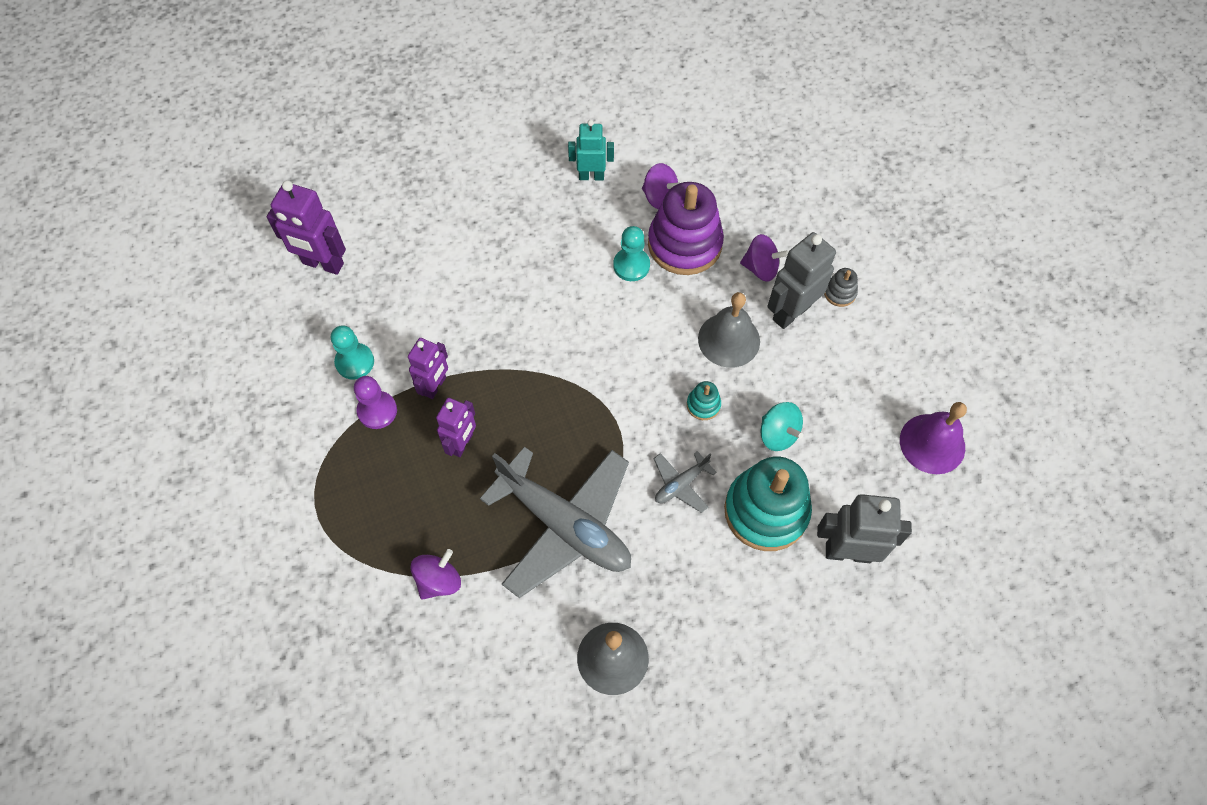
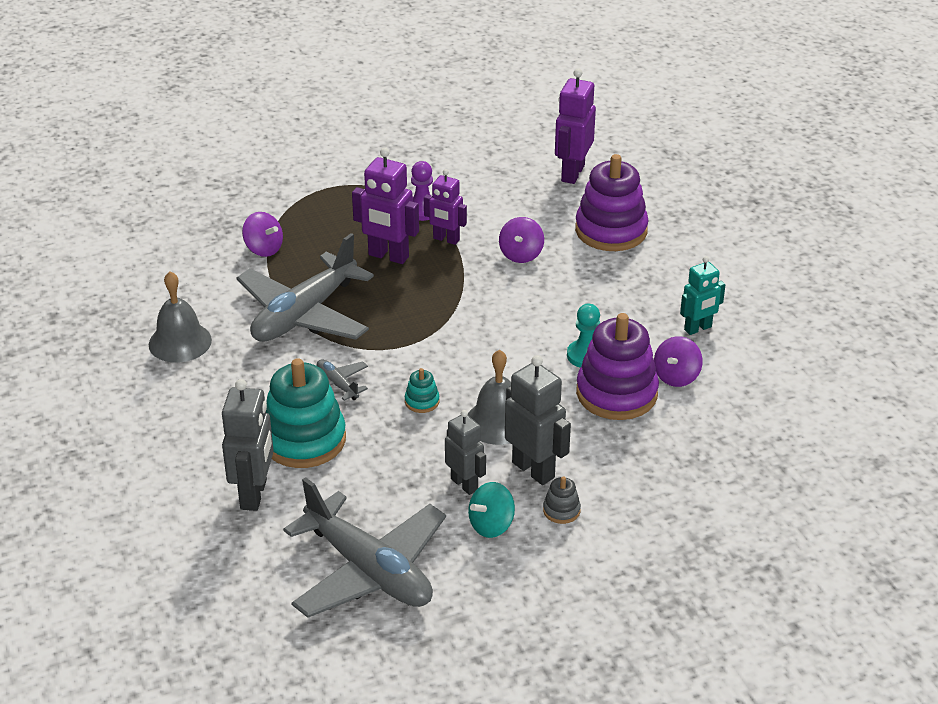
camera: 90 degrees right, 25 degrees down
(355, 362) = (471, 196): turquoise pawn -> none
(431, 234) = (611, 230): none -> purple stacking toy
(462, 443) = (388, 256): purple robot -> purple robot, size x1.51
(591, 176) = (698, 328): turquoise robot -> turquoise robot turned 60 degrees clockwise
(761, 268) = (590, 449): purple spinning top -> purple spinning top (521, 254)
(778, 434) = (386, 452): turquoise spinning top -> turquoise spinning top (491, 525)
(815, 367) = (464, 484): none -> grey robot
(932, 443) = (369, 570): purple bell -> grey plane

